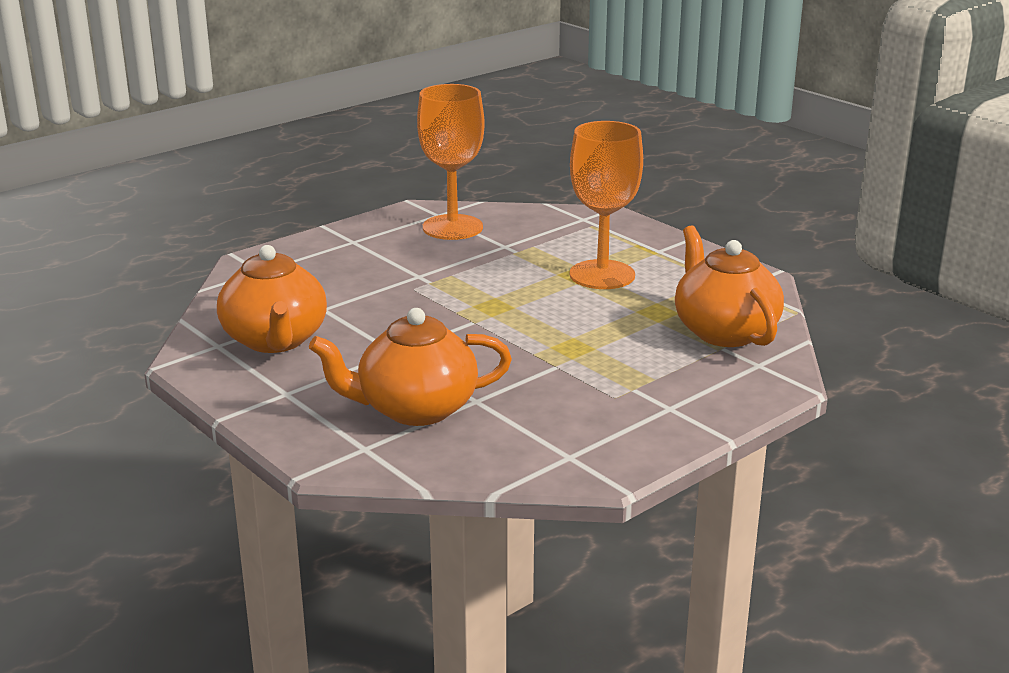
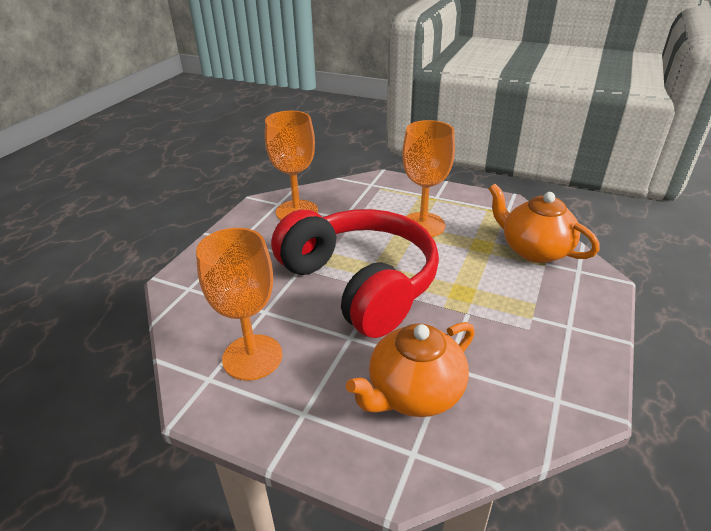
camera: 25 degrees left, 10 degrees up
(275, 340) = (252, 357): orange teapot -> orange goblet
(456, 310) = (360, 283): none -> red headphones

